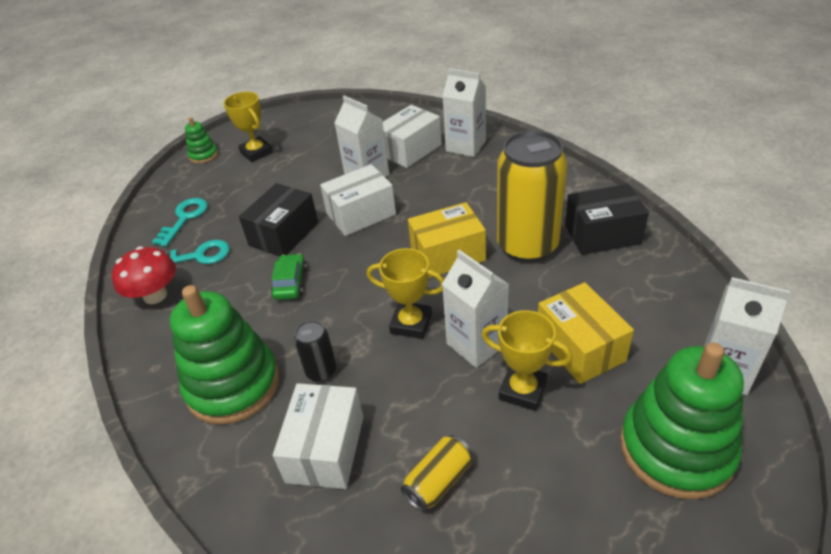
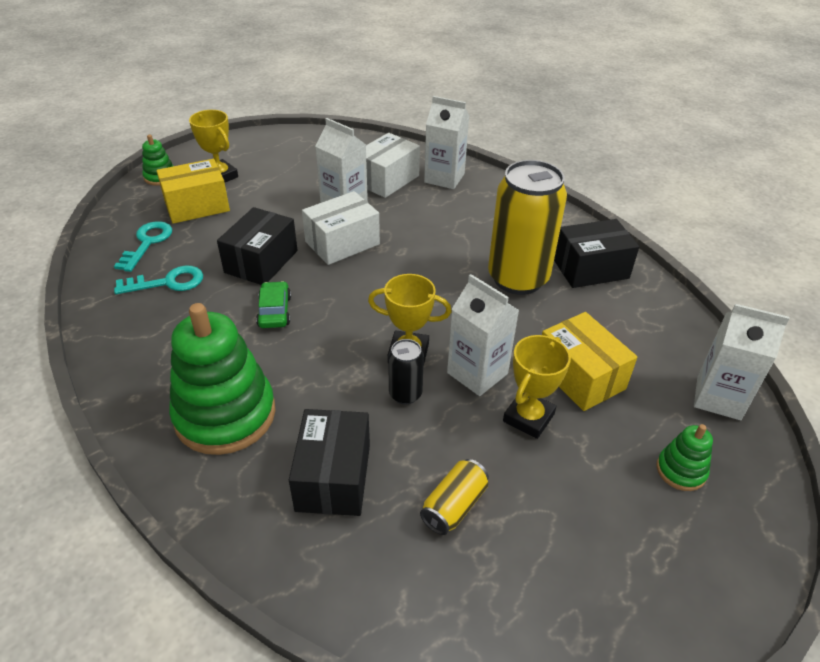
camera: 10 degrees left, 0 degrees up
(155, 295) = (125, 323): red mushroom -> none
(321, 371) = (319, 400): black can -> black can (405, 394)
(325, 449) = (333, 477): white box -> black box
(447, 254) = (438, 285): yellow box -> yellow box (197, 206)
(523, 390) = (528, 418): yellow trophy -> yellow trophy turned 75 degrees counterclockwise
(676, 449) = (681, 470): green stacking toy -> green stacking toy, size x0.46

